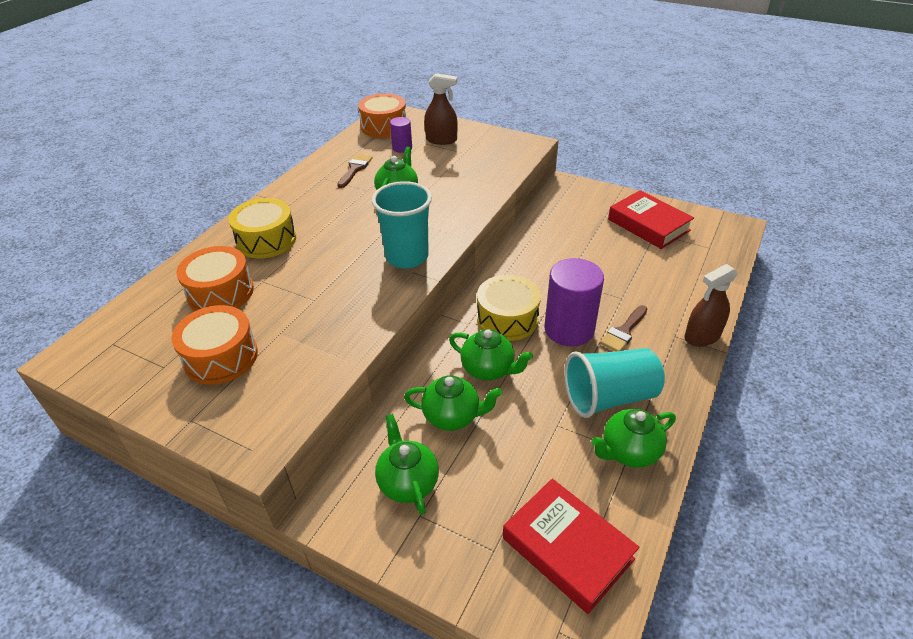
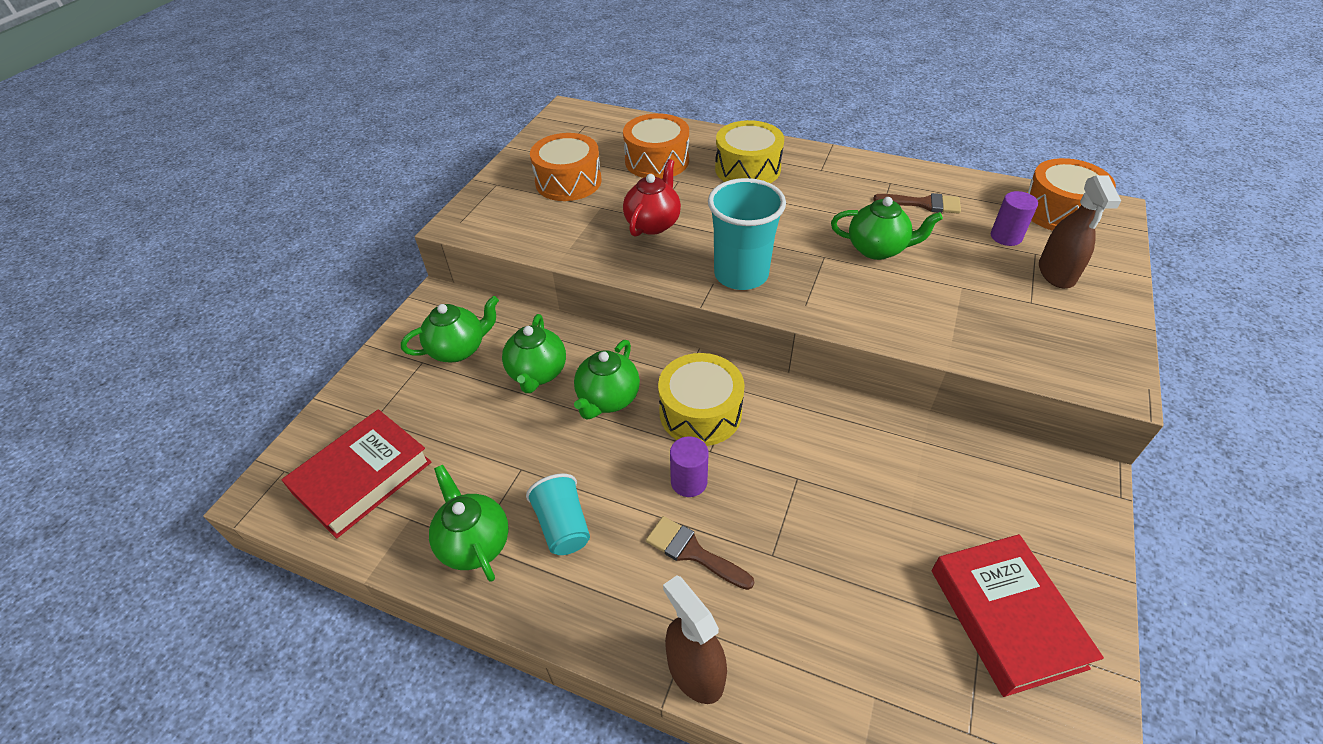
camera: 85 degrees right, 5 degrees up
(321, 300) = (653, 223): none -> red teapot
(569, 329) = (689, 482): purple cylinder -> purple cylinder, size x0.52
(609, 397) = (563, 526): turquoise cup -> turquoise cup, size x0.61
(648, 225) = (1006, 617): red book -> red book turned 60 degrees counterclockwise

